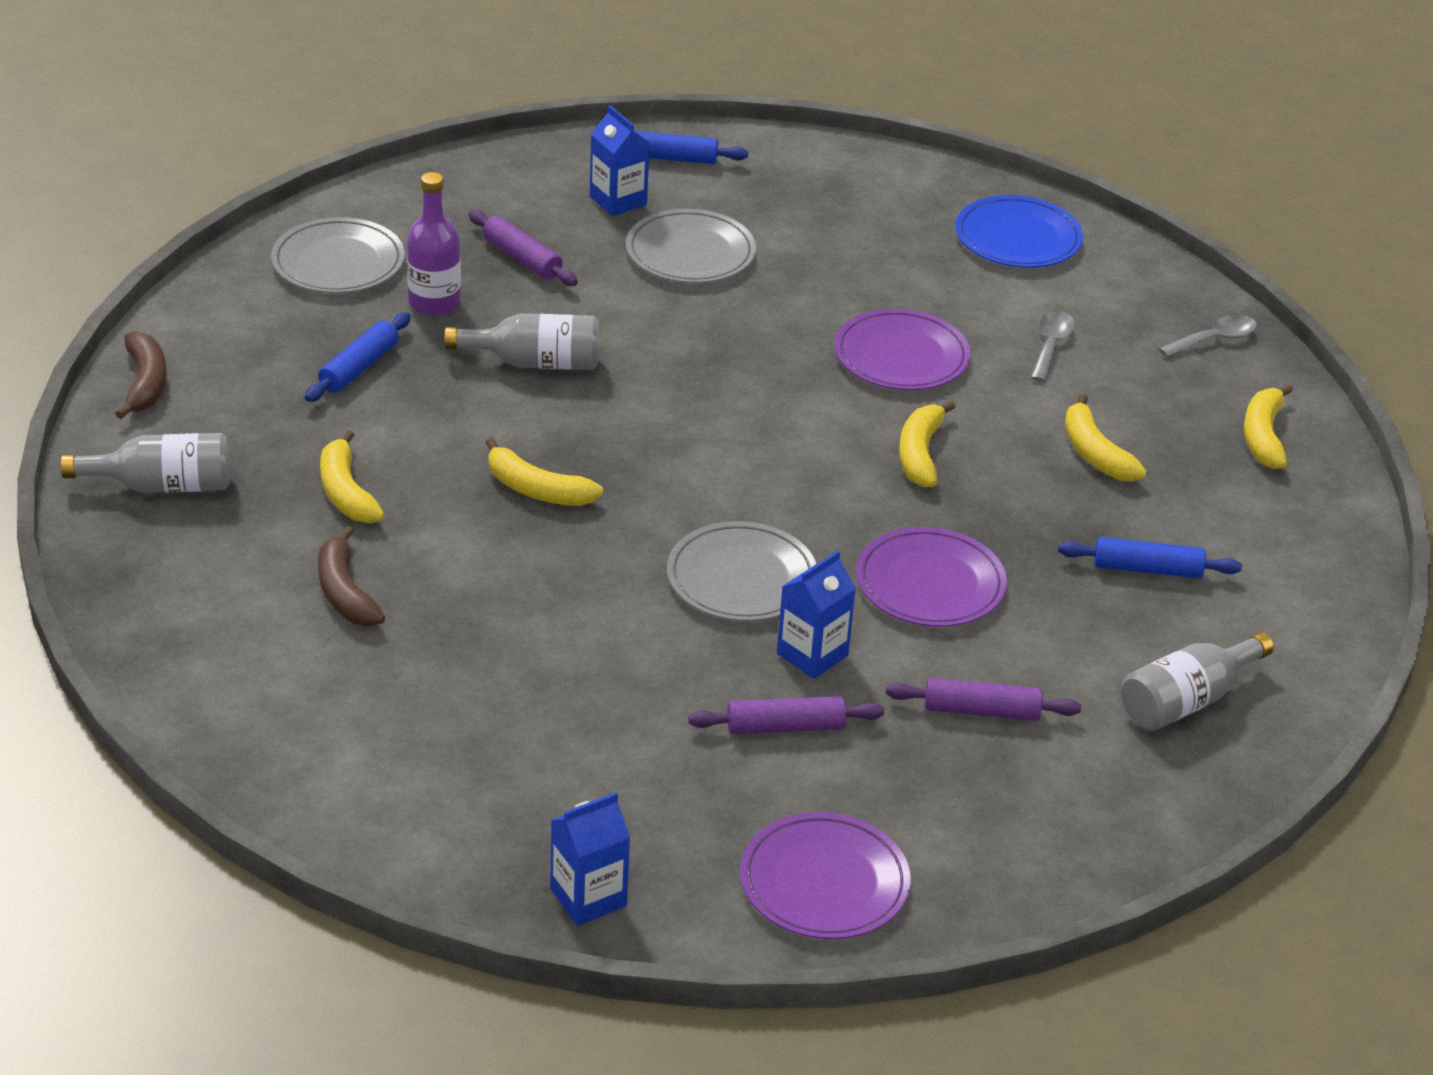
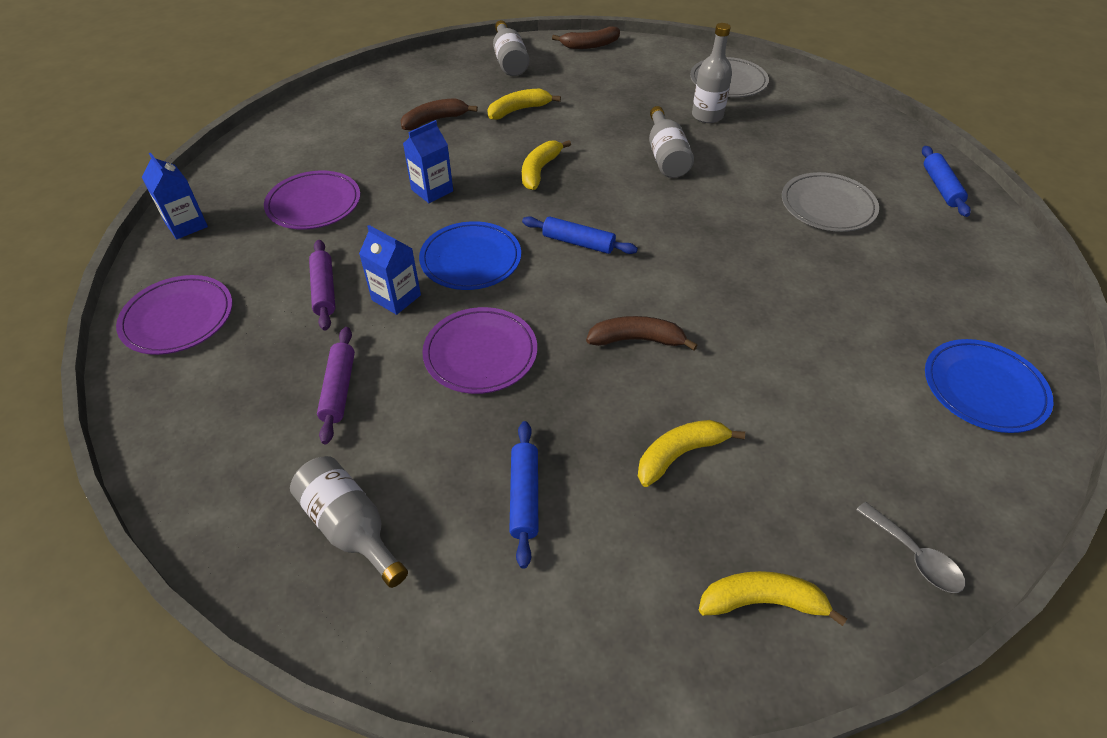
camera: 85 degrees right, 10 degrees up
(359, 367) = (632, 100): blue rolling pin -> blue rolling pin (578, 242)
(434, 303) = (707, 116): purple bottle -> grey bottle
(522, 258) = (773, 140): purple rolling pin -> none
(618, 200) = (868, 170): blue carton -> blue carton (432, 190)
(741, 578) = (471, 259): grey plate -> blue plate
(901, 356) = (760, 322): purple plate -> purple plate (314, 204)
(920, 454) = (636, 340): yellow banana -> brown banana
(1051, 345) = (827, 418): grey spoon -> none

